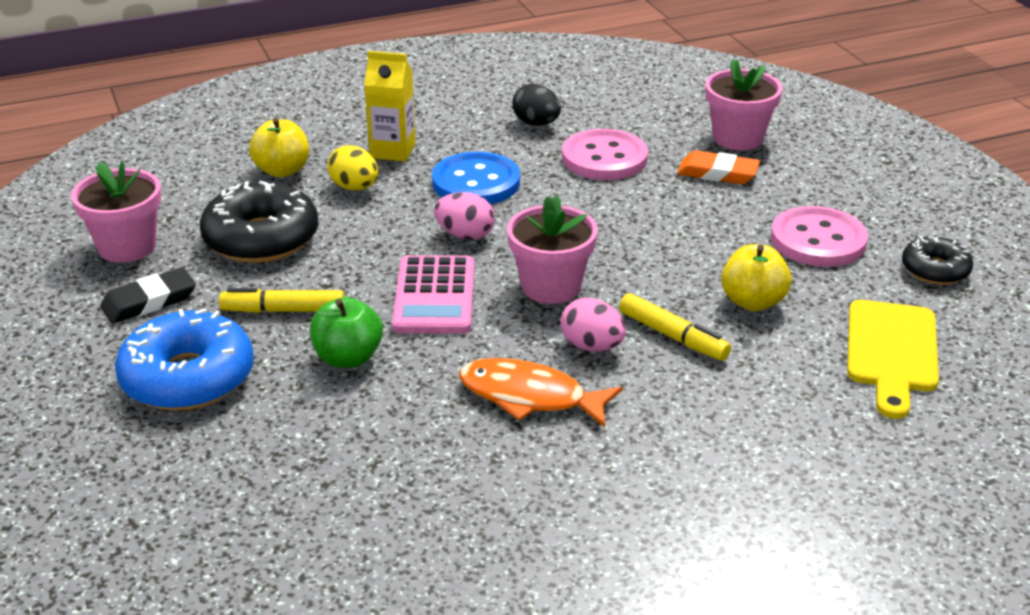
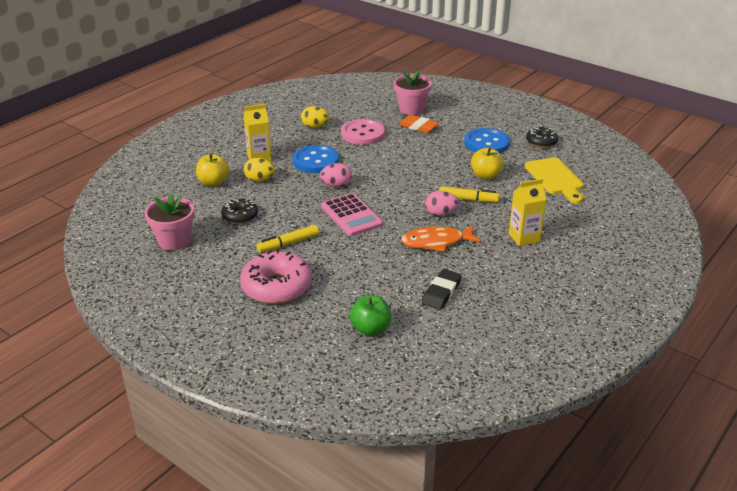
camera: 30 degrees left, 0 degrees up
(149, 301) = (217, 261): black eraser -> black eraser (441, 292)
(188, 378) = (276, 287): blue donut -> pink donut
(261, 238) = (240, 216): black donut -> black donut, size x0.57
(348, 358) = (341, 253): green apple -> green apple (370, 329)
(536, 123) = (315, 126): black egg -> yellow egg
(551, 287) = (398, 195): pink flower pot -> none
(705, 449) = (524, 238): none -> yellow carton
(717, 173) = (418, 127): orange eraser -> orange eraser turned 45 degrees clockwise
(818, 240) = (486, 143): pink button -> blue button

